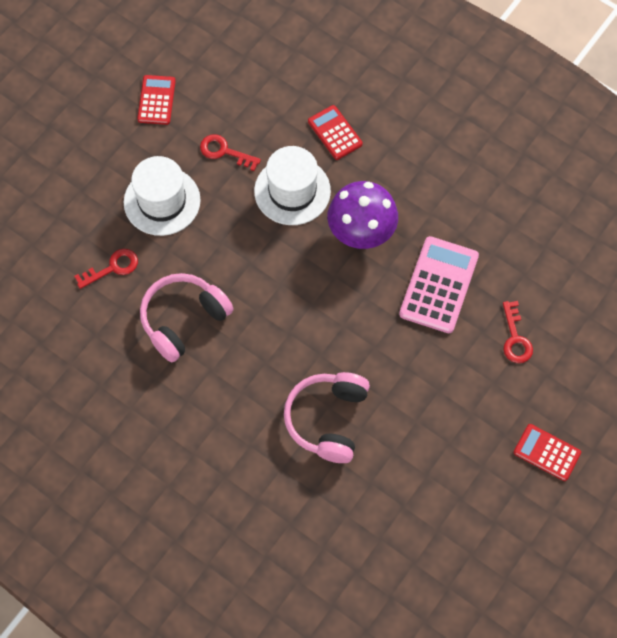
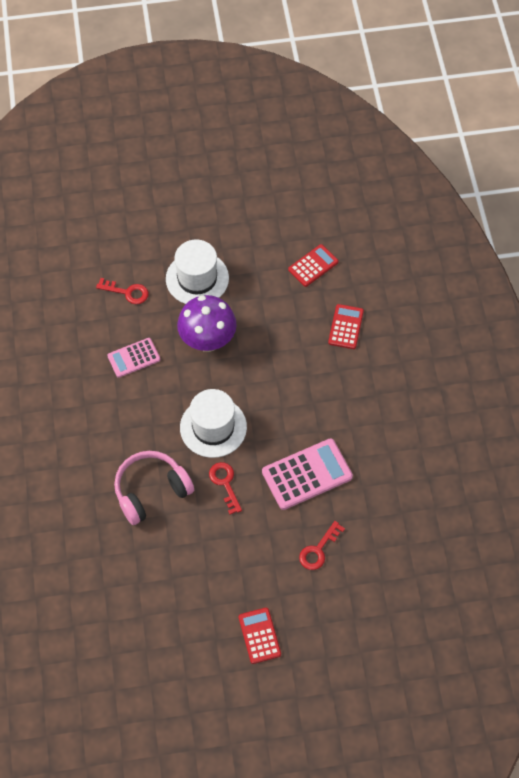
camera: 45 degrees right, 5 degrees down
(156, 100) = (259, 217): red calculator -> red calculator (313, 266)
(183, 320) = (134, 358): pink headphones -> pink calculator
(224, 152) = (266, 281): red key -> red key (225, 483)
(292, 191) = (280, 339): white hat -> white hat (213, 427)
(361, 233) = (294, 401): purple mushroom -> purple mushroom (208, 340)

